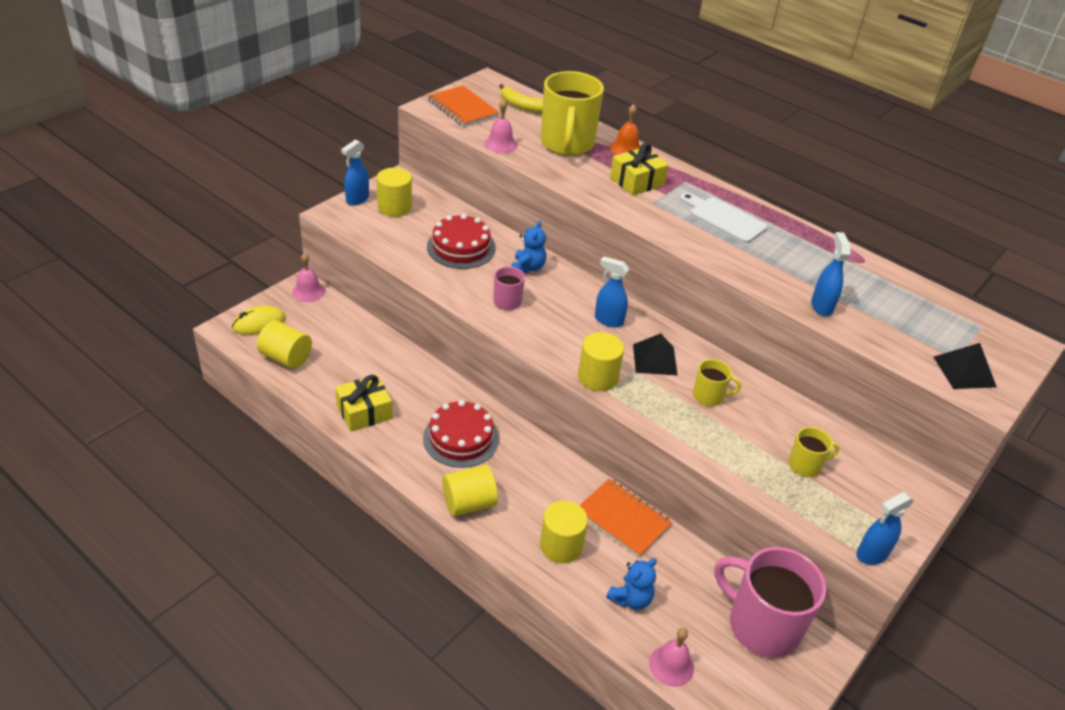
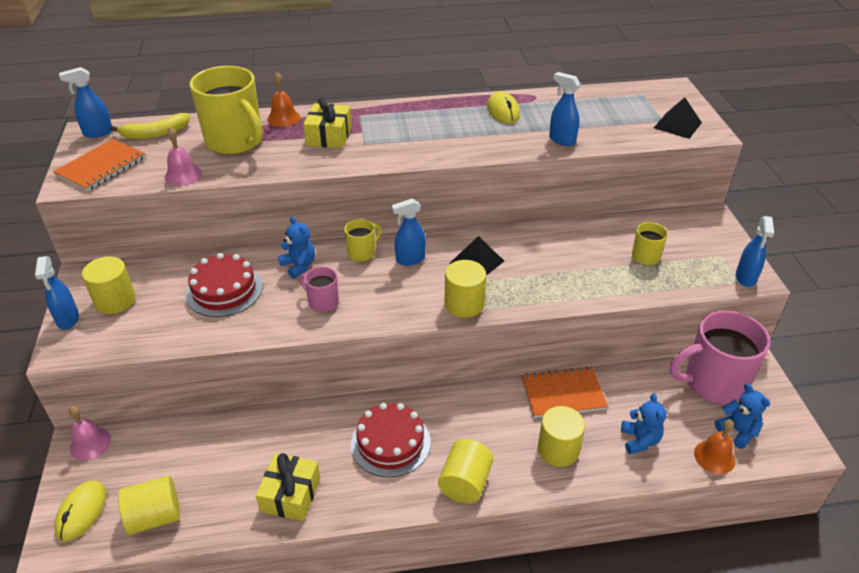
camera: 45 degrees left, 0 degrees up
(463, 108) = (101, 167): orange notebook -> orange notebook turned 60 degrees counterclockwise
(493, 85) = (97, 133): none -> blue spray bottle
(671, 665) = (714, 457): pink bell -> orange bell
(709, 396) = (541, 259): yellow mug -> yellow mug (362, 253)
(722, 671) = (737, 431): none -> blue teddy bear
(724, 219) = (423, 124): white cutting board -> none
(810, 252) = (503, 111): none -> yellow mouse

